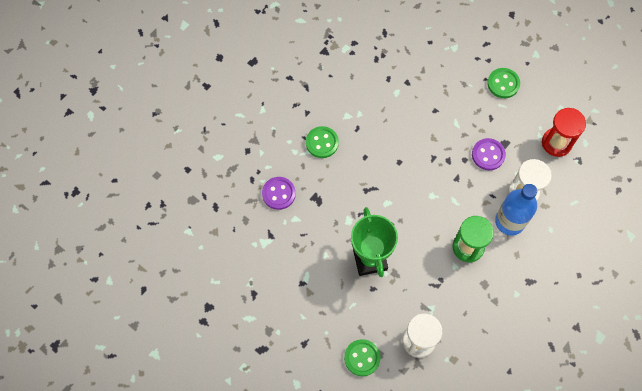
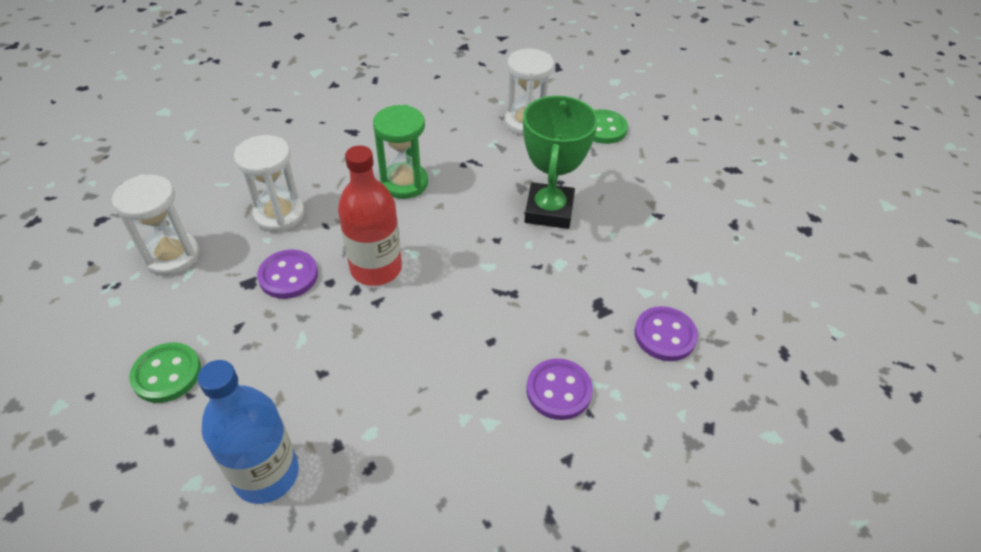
camera: 160 degrees left, 20 degrees down
(322, 143) = (558, 390): green button -> purple button
(446, 177) = (376, 268): none -> red bottle
(509, 221) = (326, 191): blue bottle -> blue bottle (266, 474)
(556, 143) = (172, 256): red hourglass -> white hourglass

